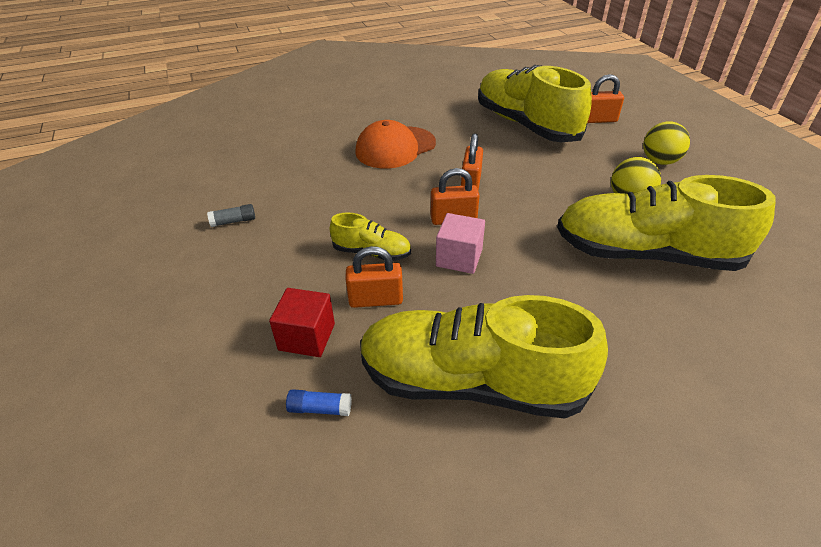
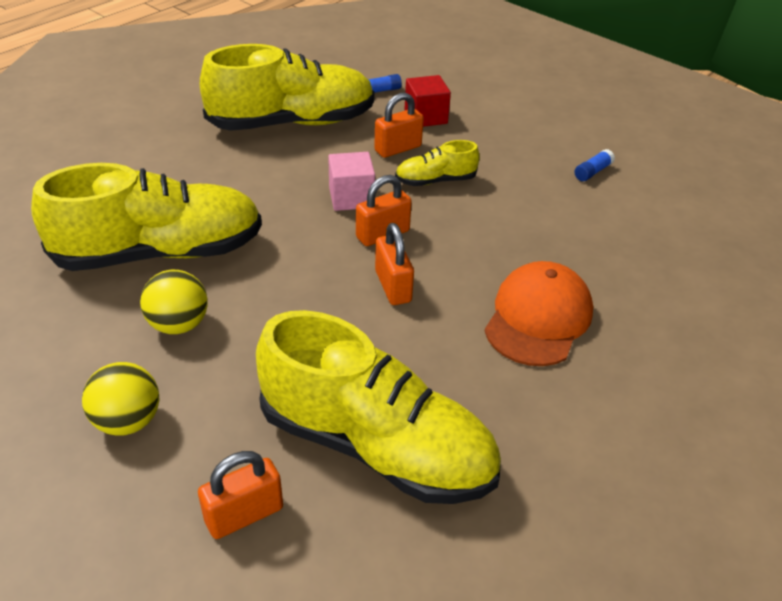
camera: 150 degrees right, 0 degrees up
(233, 221) = (592, 172): grey glue stick -> blue glue stick

